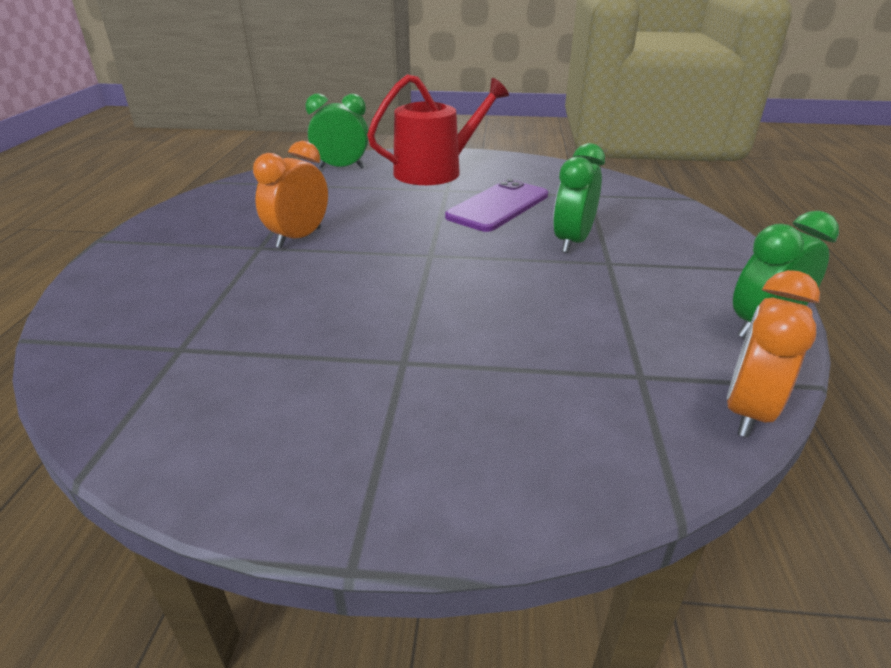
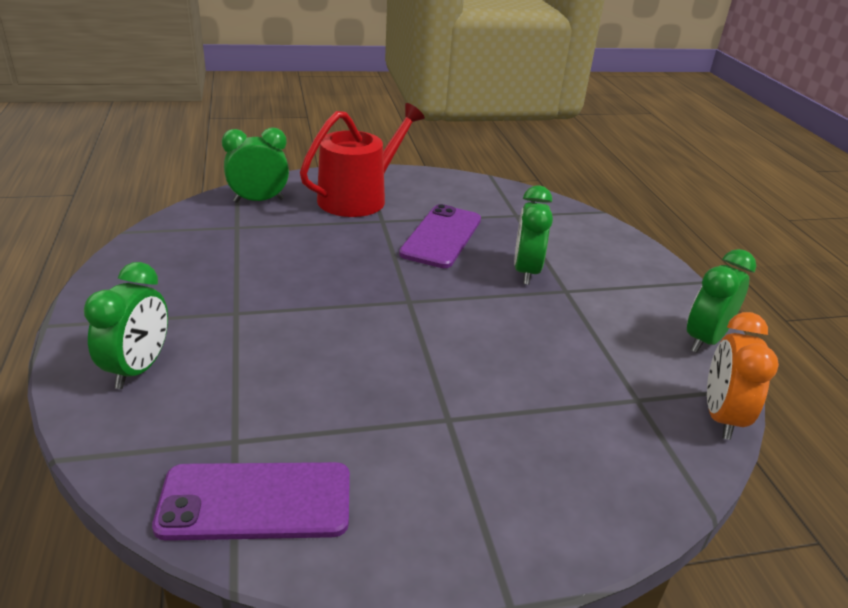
camera: 20 degrees left, 0 degrees up
(143, 280) = (138, 368): none -> green clock
(158, 404) = (256, 501): none -> purple phone
(299, 238) = (270, 296): orange clock -> none

